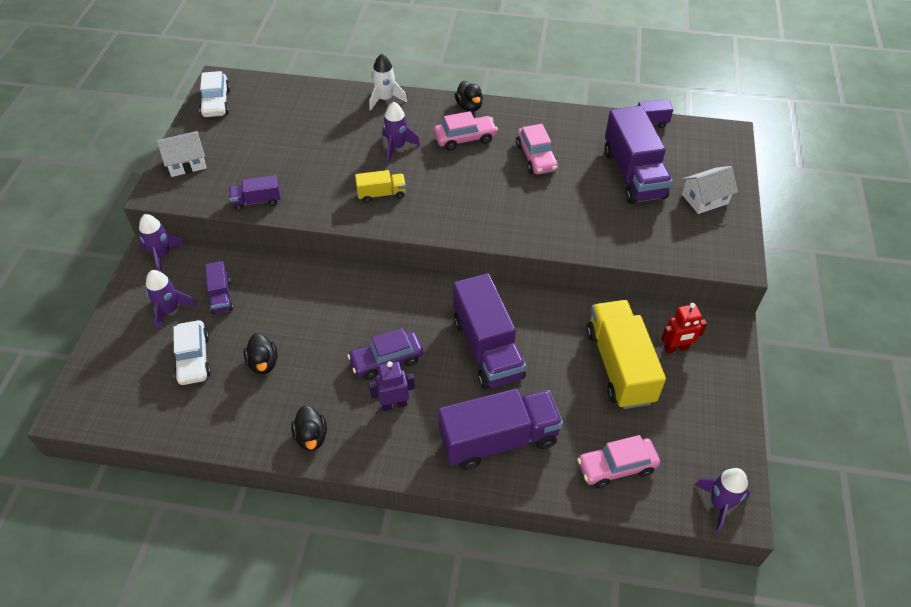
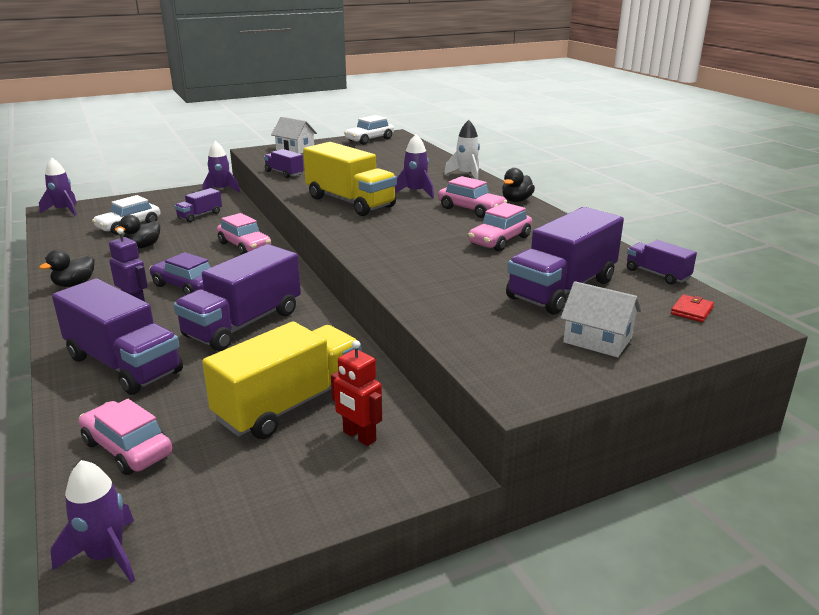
camera: 55 degrees right, 25 degrees down
(170, 310) = (170, 207): purple rocket -> purple rocket (64, 210)
(333, 292) = (244, 246): none -> pink car
(381, 194) = (350, 202): yellow truck -> yellow truck, size x2.02
(699, 142) = (692, 311): none -> red wallet

